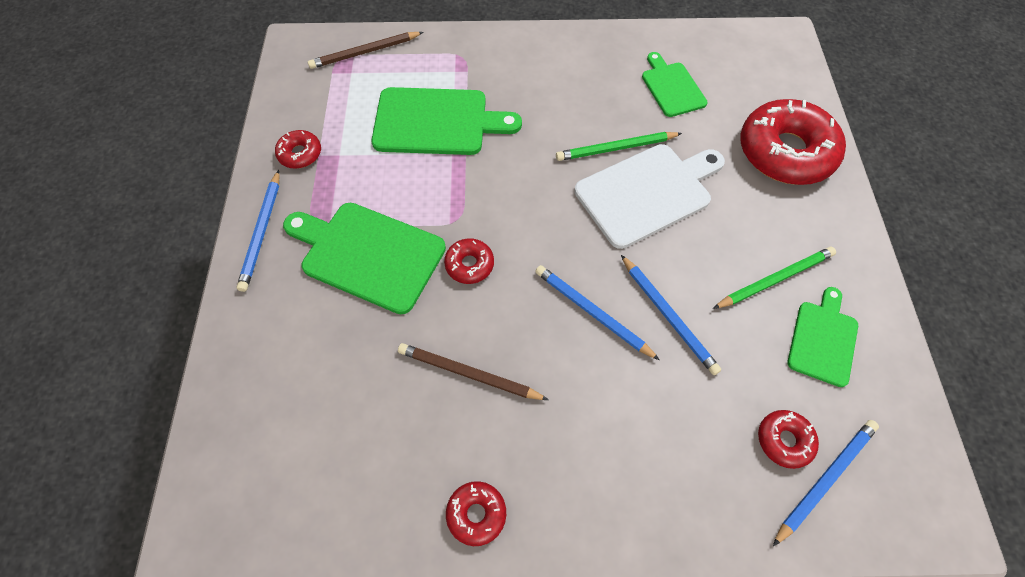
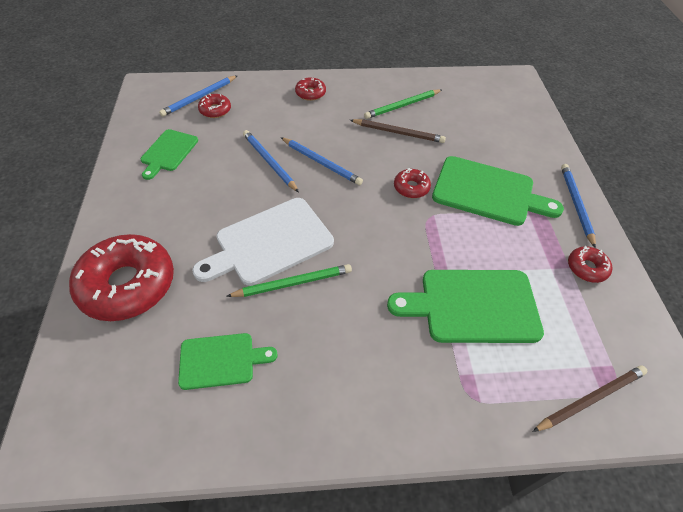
camera: 175 degrees right, 10 degrees down
(476, 514) = (383, 85): red donut -> red donut (310, 93)
(672, 87) = (221, 360): green cutting board -> green cutting board turned 75 degrees counterclockwise
(775, 279) = (185, 184): green pencil -> green pencil (402, 106)

